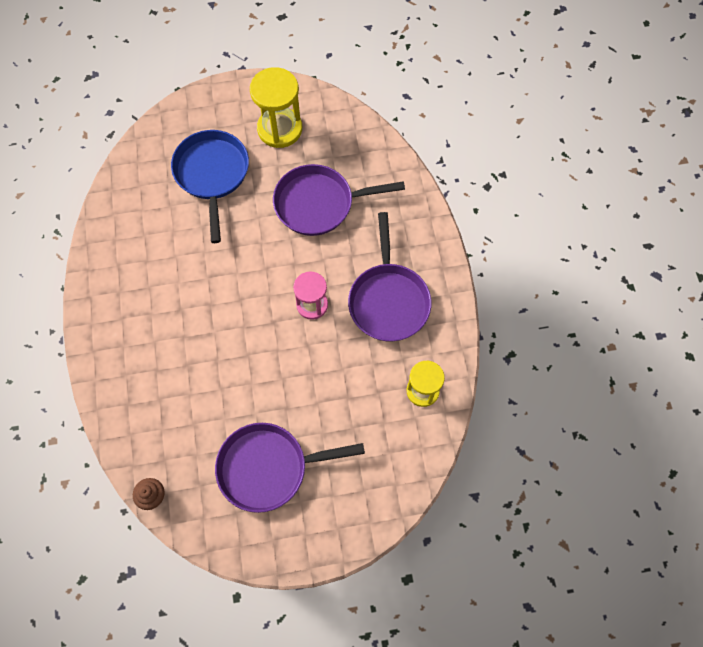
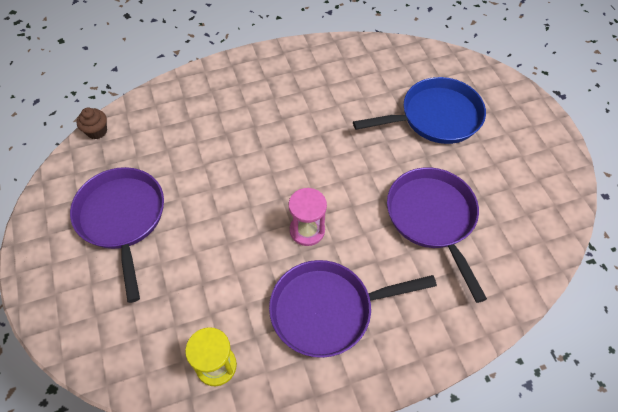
camera: 80 degrees right, 10 degrees down
(280, 129) = (513, 166): yellow hourglass -> none

